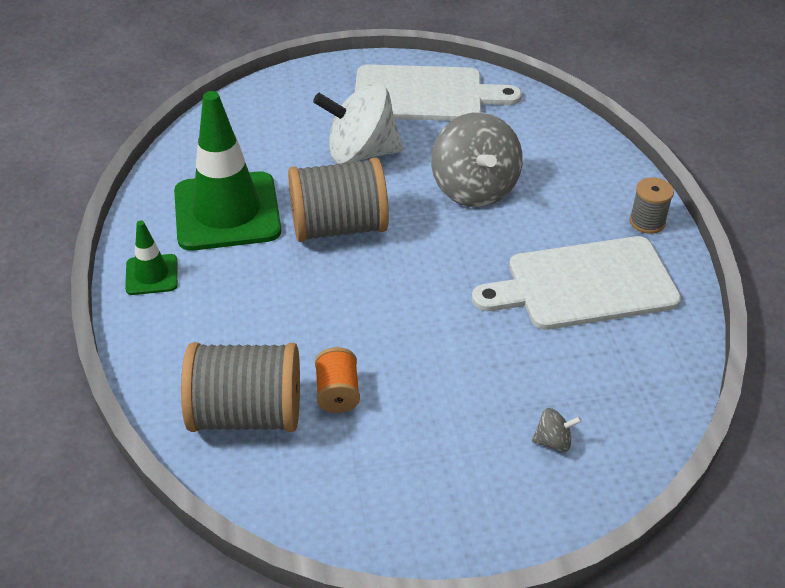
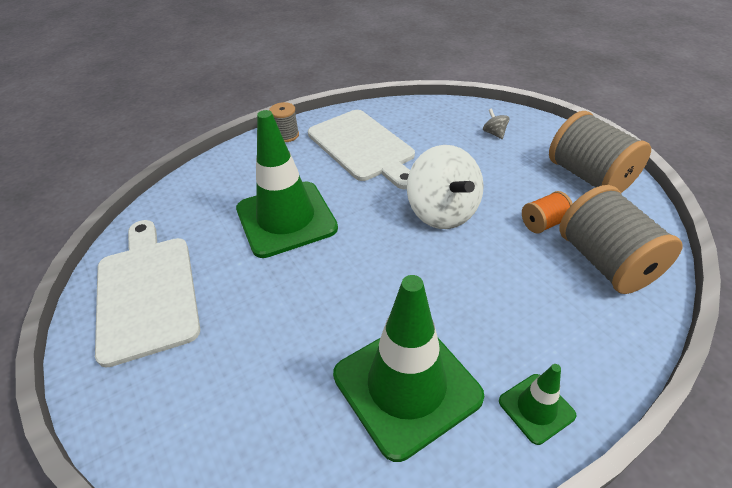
camera: 110 degrees left, 0 degrees up
(339, 227) = (377, 285): grey spool -> grey spool (588, 177)
(361, 153) = (263, 308): white spinning top -> white spinning top (442, 212)
(474, 189) = (286, 219): grey spinning top -> green traffic cone

